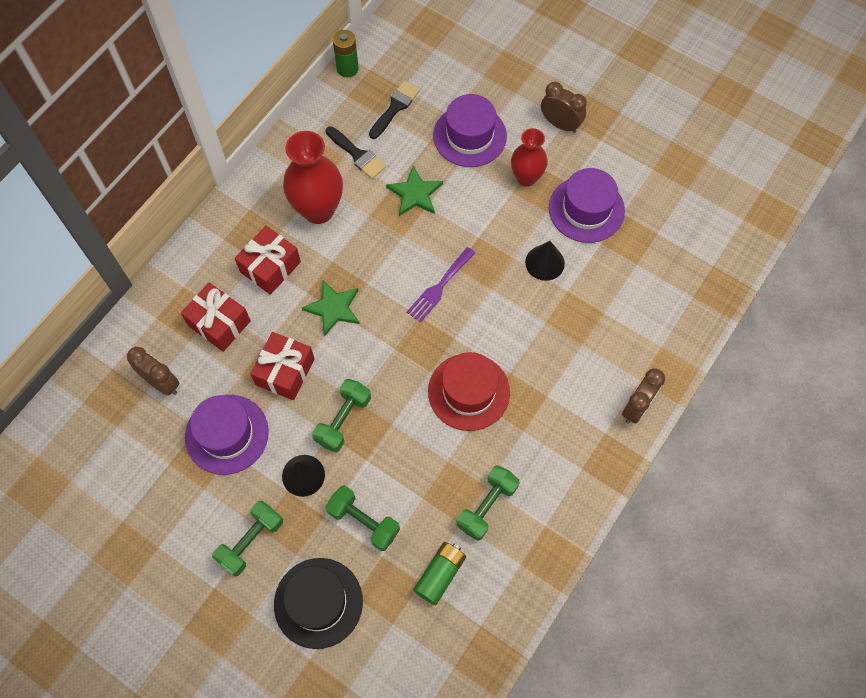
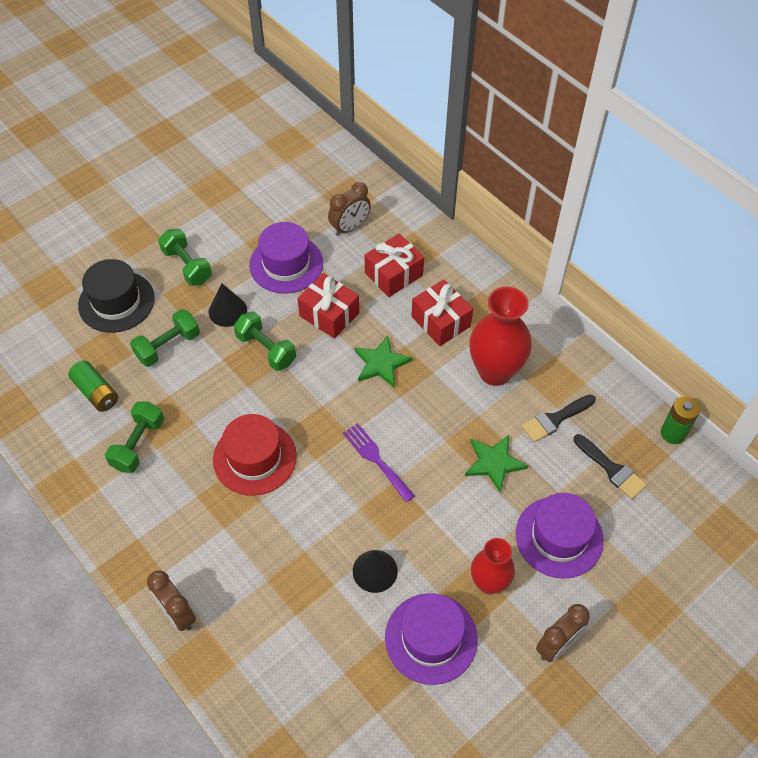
camera: 105 degrees right, 10 degrees down
(487, 506) = (138, 444): green dumbbell -> green dumbbell turned 60 degrees clockwise

